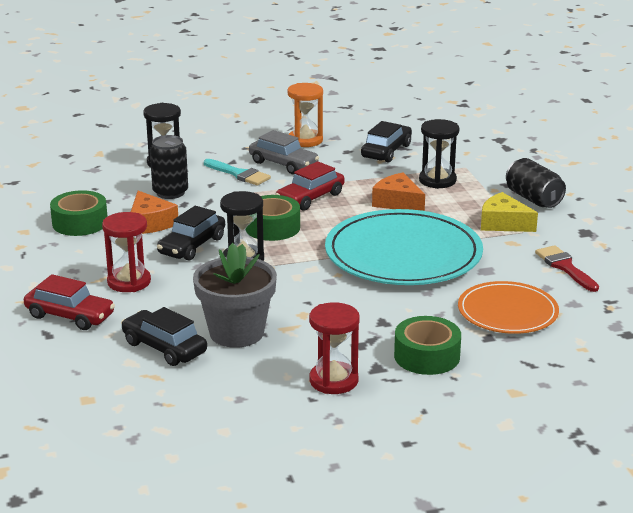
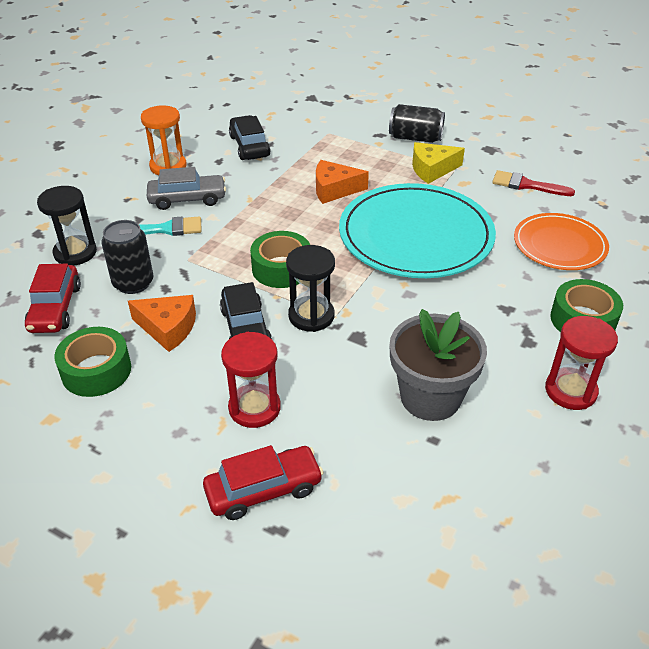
camera: 45 degrees left, 15 degrees up
(164, 347) = (403, 459): black car -> none
(310, 198) = (264, 221): red car -> red car (55, 308)
(437, 180) = (329, 154): black hourglass -> none

